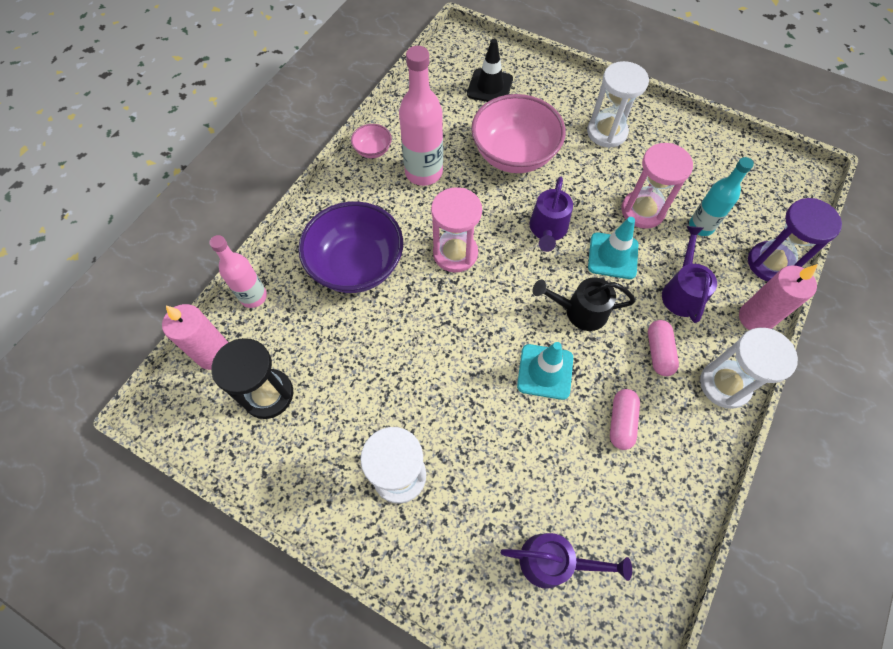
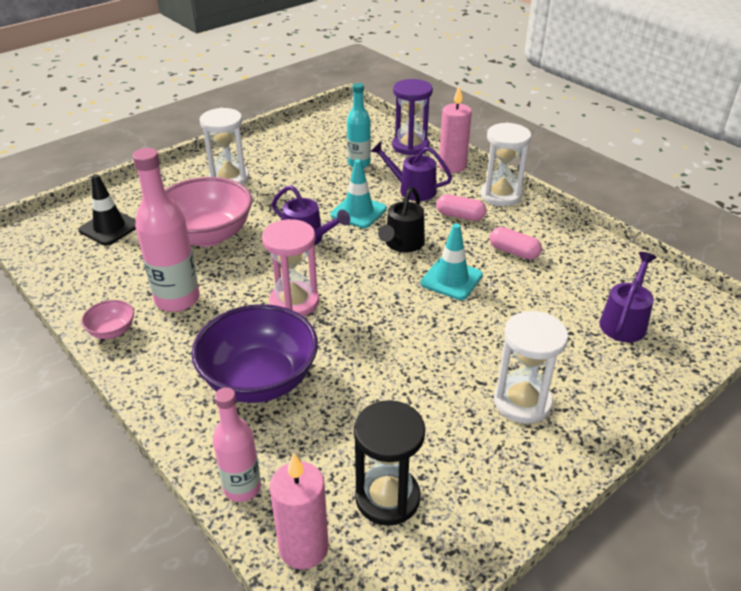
camera: 70 degrees left, 25 degrees down
(642, 211) = (324, 185): pink hourglass -> none

